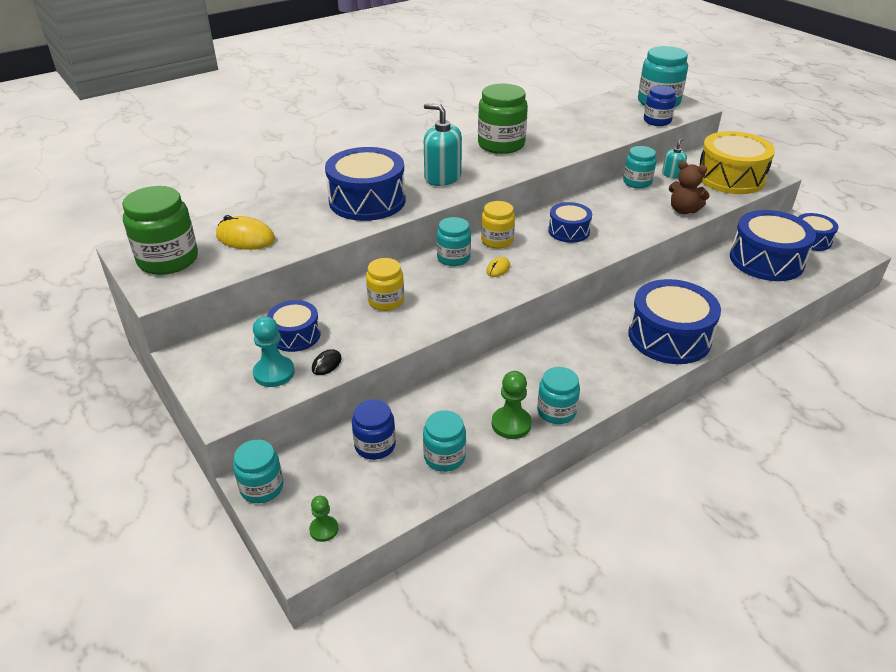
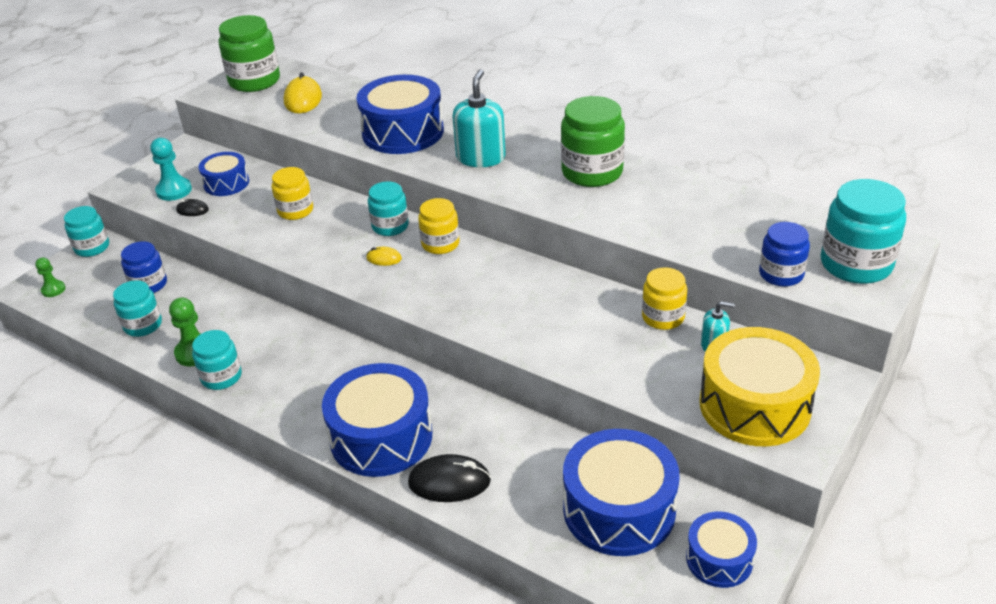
camera: 70 degrees right, 0 degrees up
(568, 231) = (492, 288): blue drum -> none
(637, 182) = (663, 317): turquoise jar -> yellow jar
(683, 210) = (612, 372): brown teddy bear -> none
(725, 316) = (449, 482): none -> black mouse

